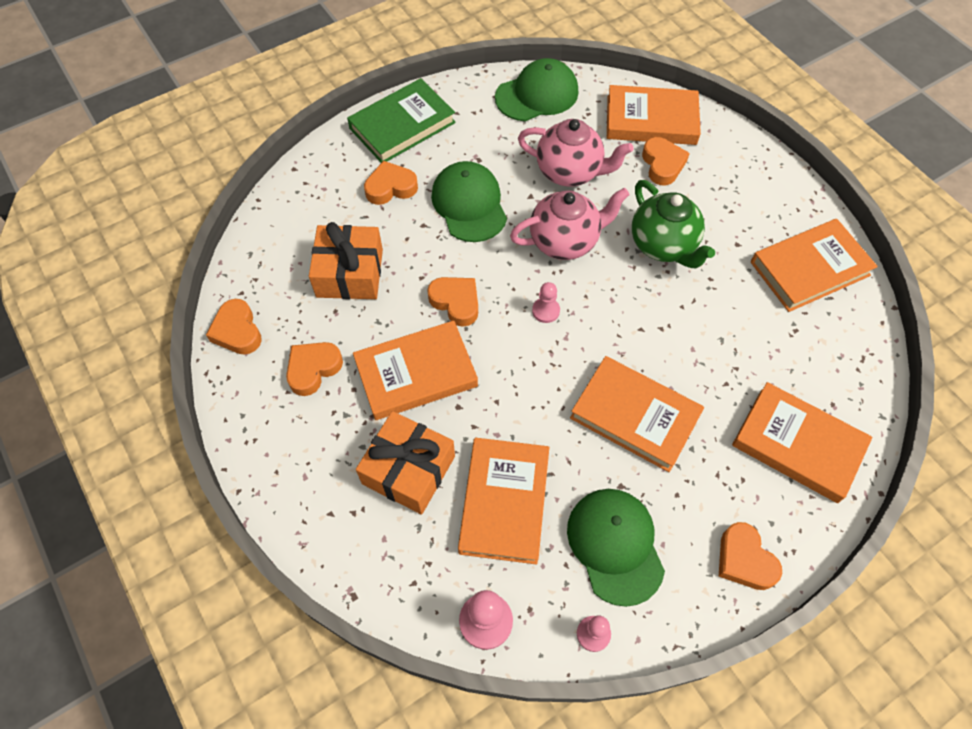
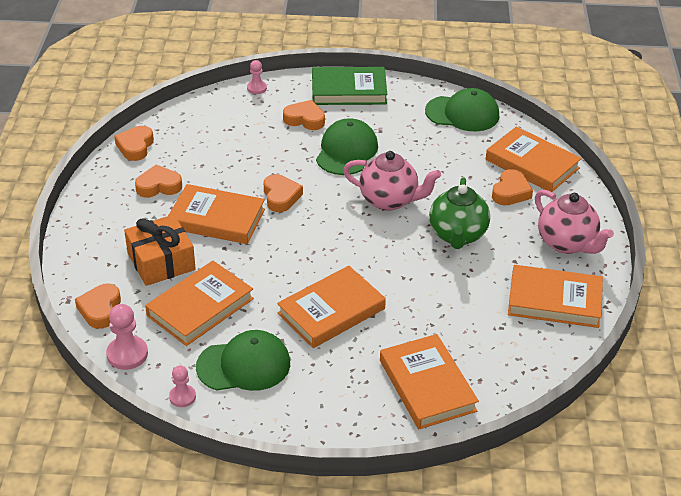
camera: 35 degrees right, 20 degrees down
(350, 273) = (231, 150): orange gift -> none
(546, 311) = (334, 229): pink pawn -> pink pawn (256, 88)
(569, 172) = (436, 166): pink teapot -> pink teapot (567, 243)
(615, 545) = (244, 365): green cap -> green cap turned 60 degrees clockwise
(635, 416) = (331, 311): orange book -> orange book turned 75 degrees clockwise
(744, 560) = (319, 419): orange heart -> orange heart (100, 309)

